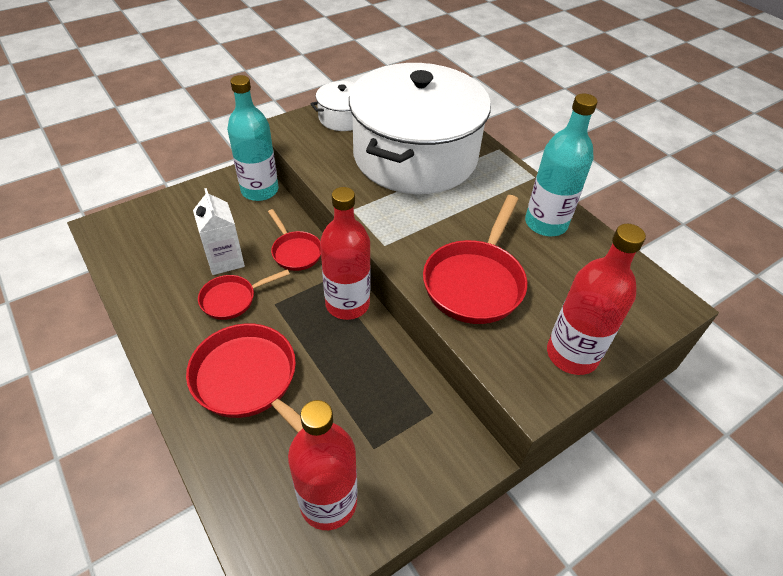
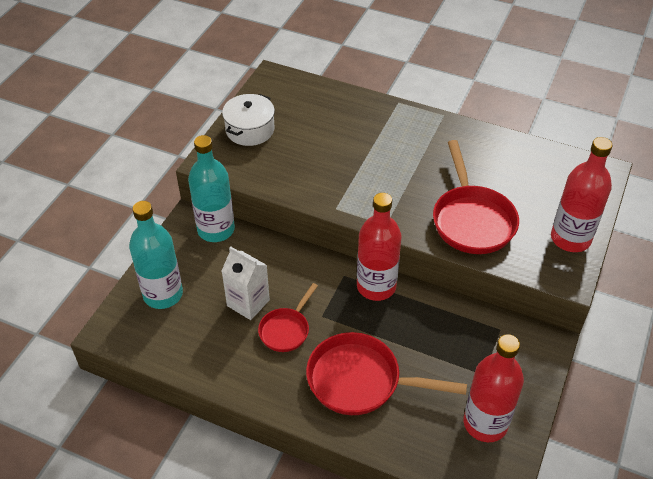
camera: 30 degrees left, 0 degrees up
(295, 252) = (298, 267): red pan -> none
(415, 156) = (341, 138): white pot -> none
(546, 223) = (481, 150): turquoise bottle -> turquoise bottle (163, 294)

